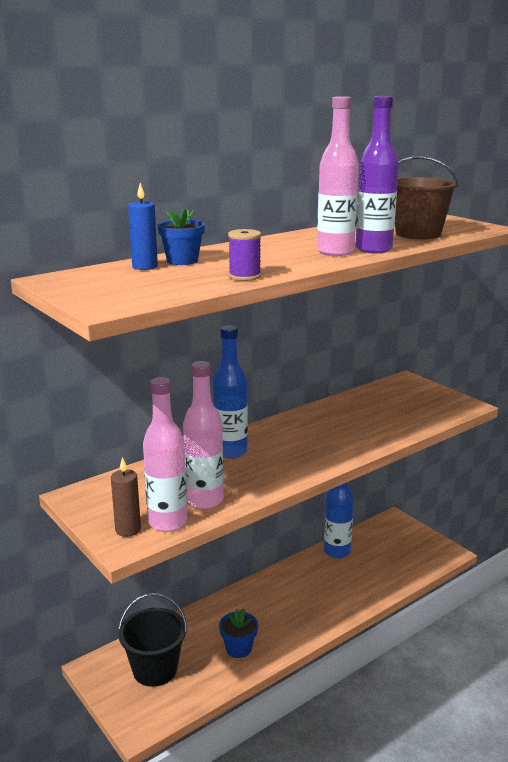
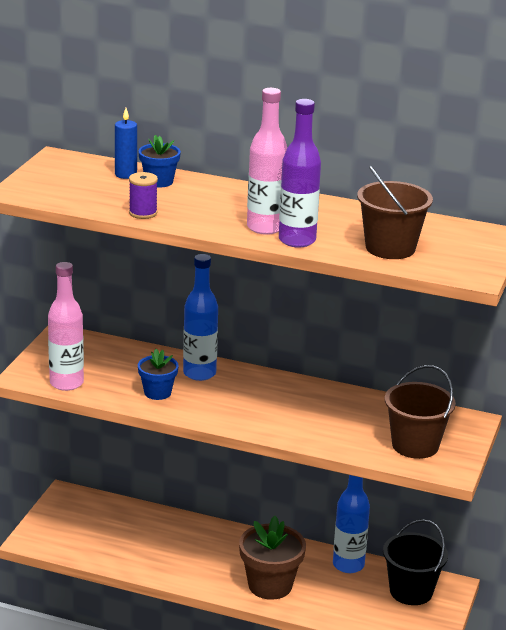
camera: 55 degrees right, 5 degrees up
(128, 529) = (41, 372): brown candle -> none
(155, 669) = (90, 523): black bucket -> black bucket (411, 591)
(204, 500) = (111, 387): pink bottle -> none
(238, 648) = (153, 555): blue flower pot -> blue flower pot (157, 392)
(332, 599) = (270, 585): none -> brown flower pot
(423, 406) = (415, 445): none -> brown bucket

